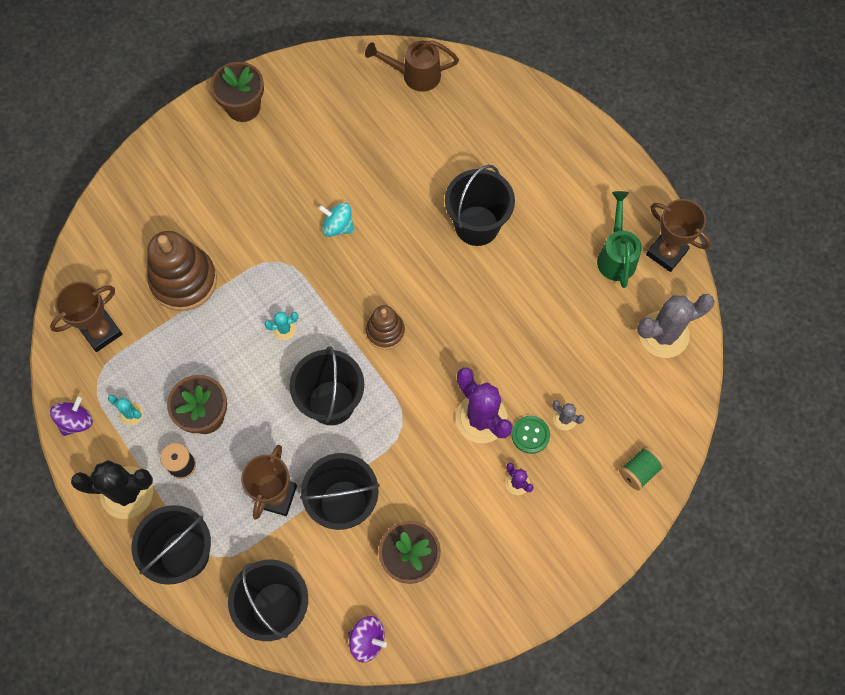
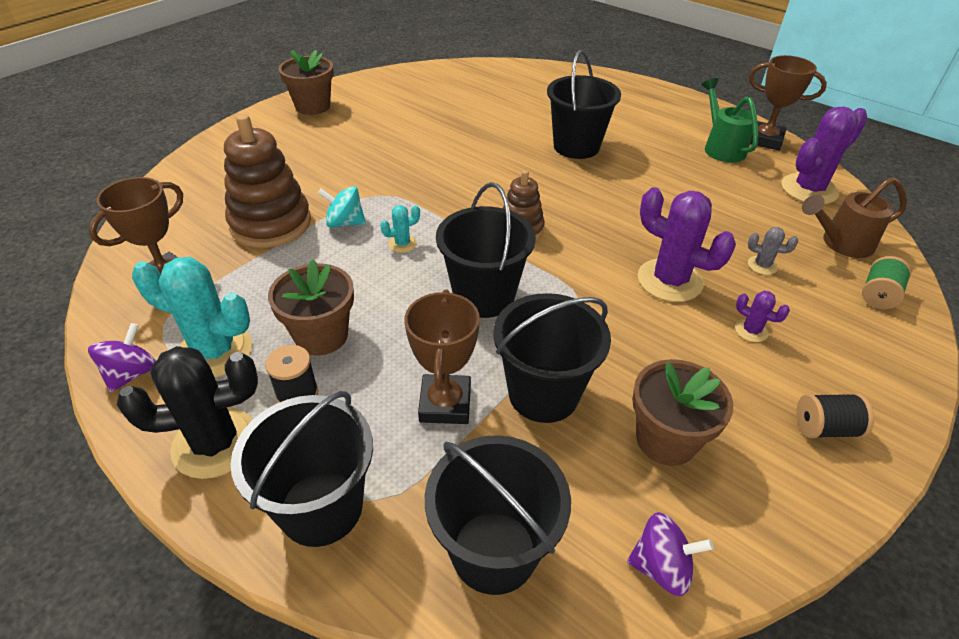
camera: 15 degrees left, 25 degrees down
(131, 413) = (214, 351): turquoise cactus -> turquoise cactus, size x2.16
(338, 226) = (435, 164): turquoise spinning top -> turquoise spinning top (345, 223)
(415, 75) = (471, 74): brown watering can -> brown watering can (841, 243)
(520, 576) = (825, 428): none -> black spool
(530, 435) = (734, 285): green button -> none
(663, 334) = (809, 189): grey cactus -> purple cactus

